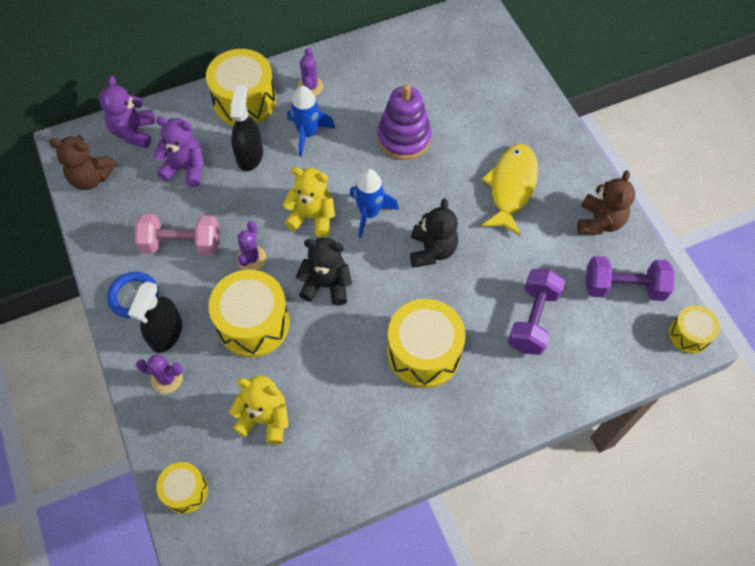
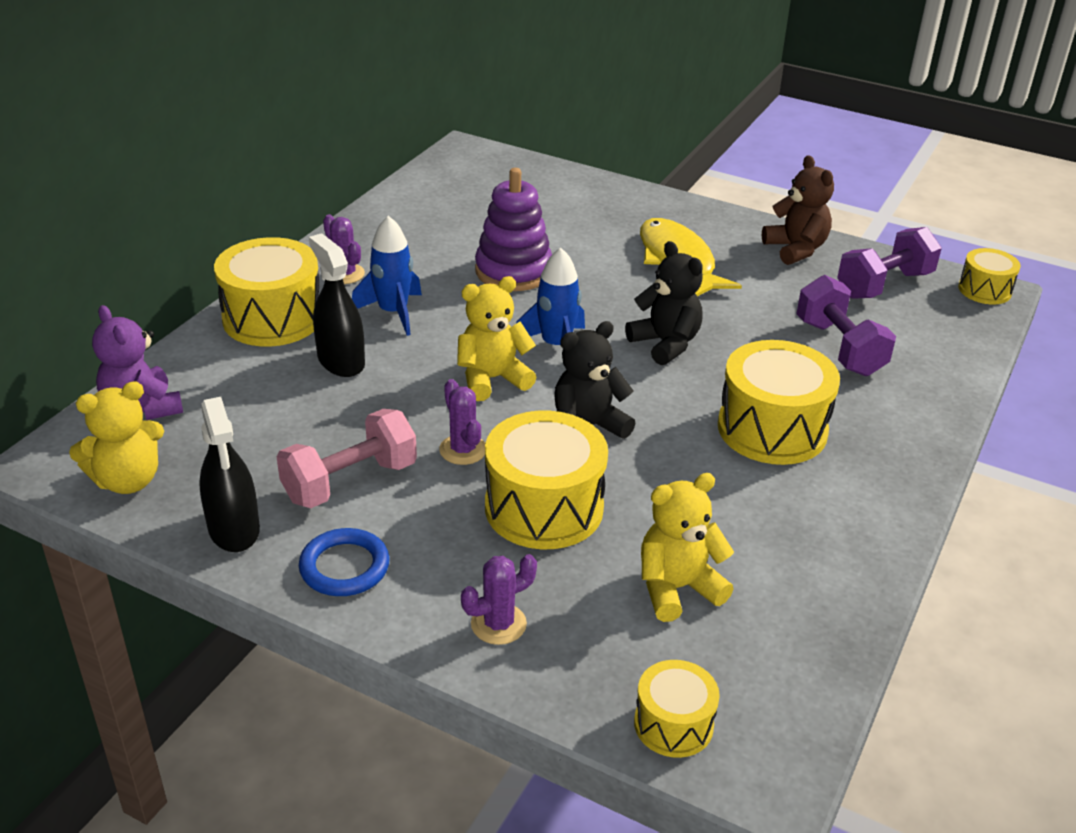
camera: 40 degrees left, 25 degrees down
(91, 178) = (128, 480): brown teddy bear -> yellow teddy bear
(166, 333) = (438, 579): black spray bottle -> black spray bottle (234, 529)
(185, 168) = (265, 410): purple teddy bear -> none

